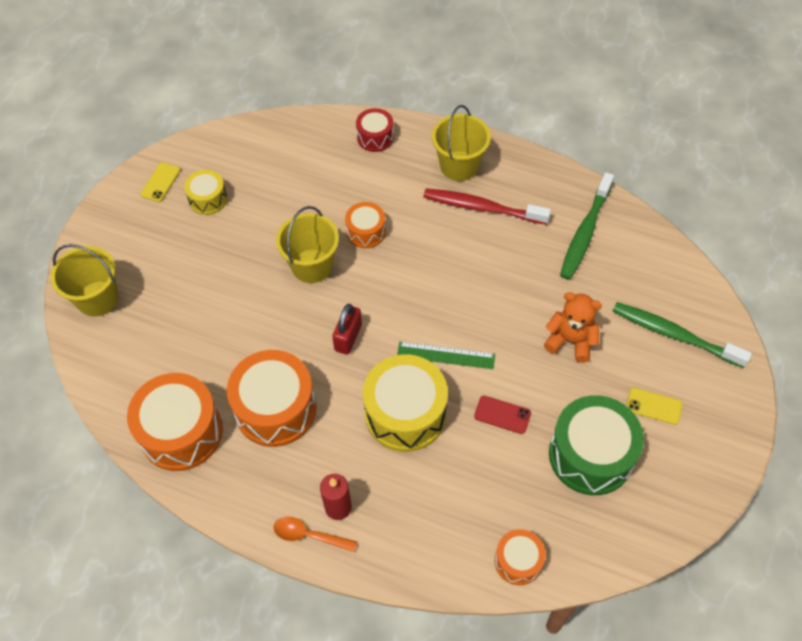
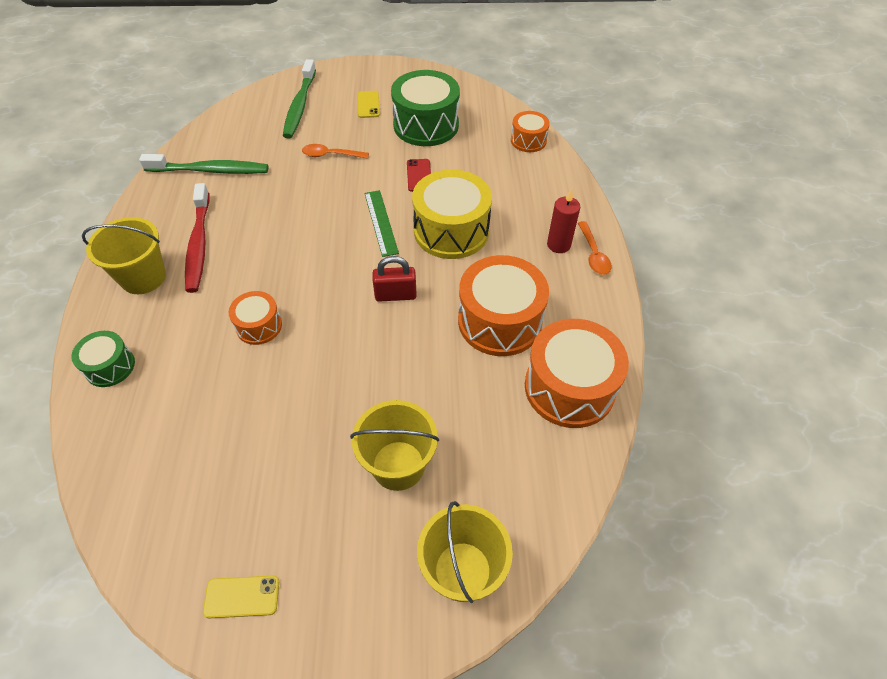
camera: 115 degrees left, 5 degrees down
(208, 199) = (256, 513): yellow drum -> none
(312, 266) = (321, 357): yellow bucket -> yellow bucket (398, 465)
(375, 137) = (110, 366): red drum -> green drum
(570, 341) = (330, 155): orange teddy bear -> orange spoon

